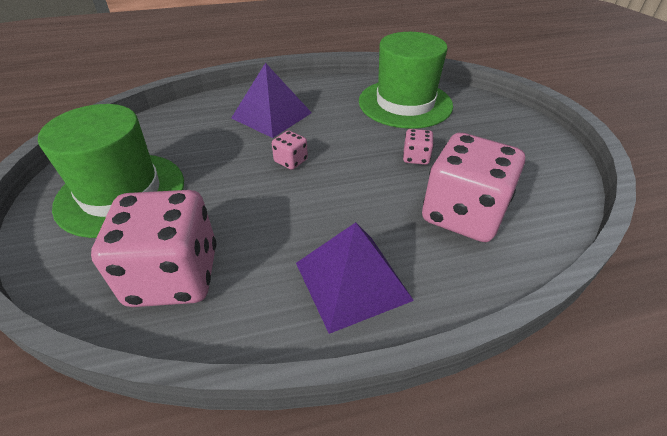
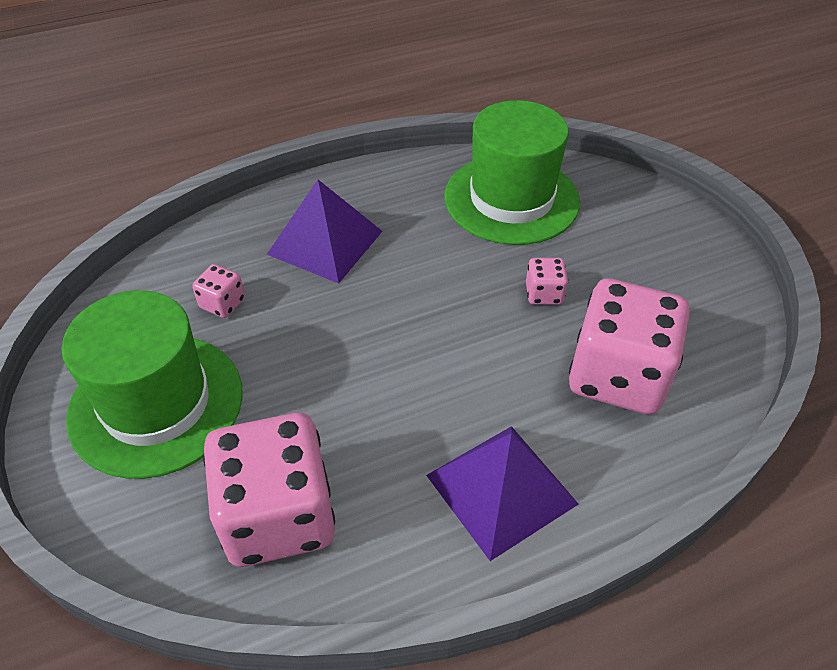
camera: 10 degrees left, 5 degrees up
(291, 161) = (376, 320): pink dice -> pink dice (222, 303)

